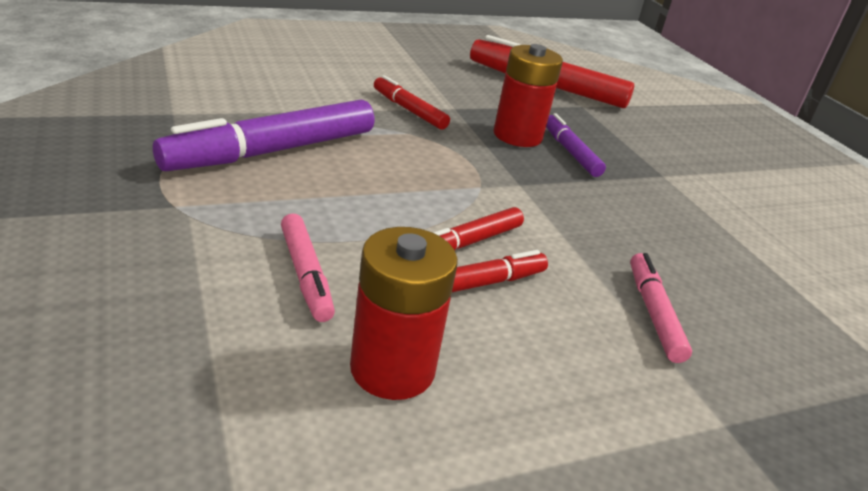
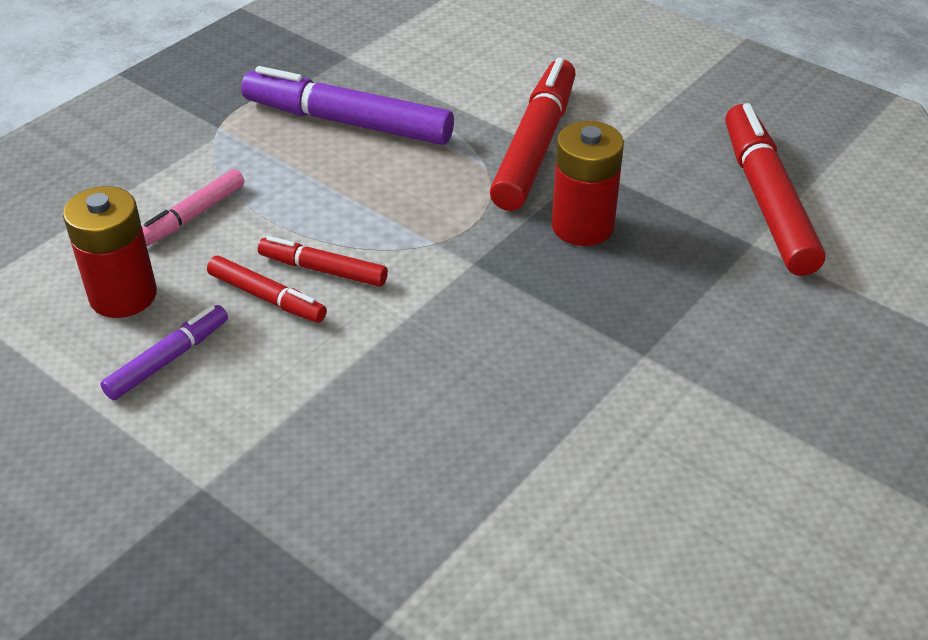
camera: 65 degrees right, 10 degrees up
(409, 110) = (535, 146): red marker -> red marker, size x1.88
(570, 152) = (597, 272): purple marker -> purple marker (168, 359)
(653, 313) = (326, 409): pink marker -> none

